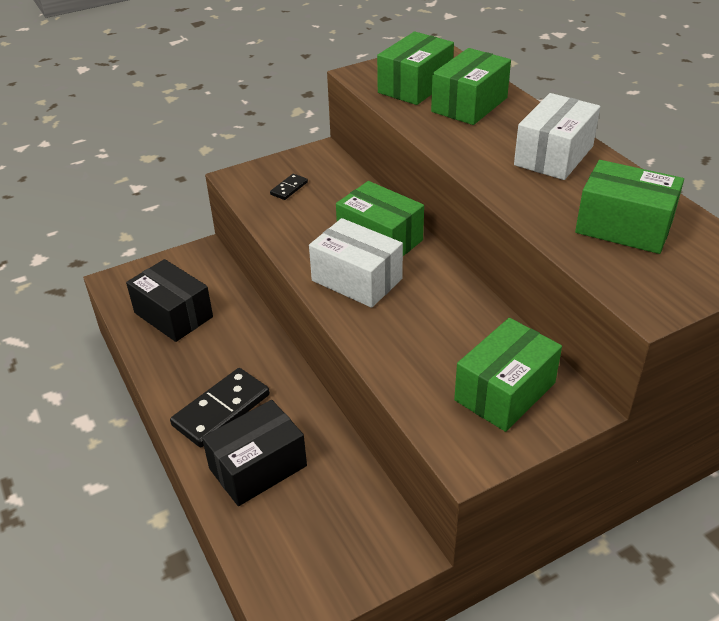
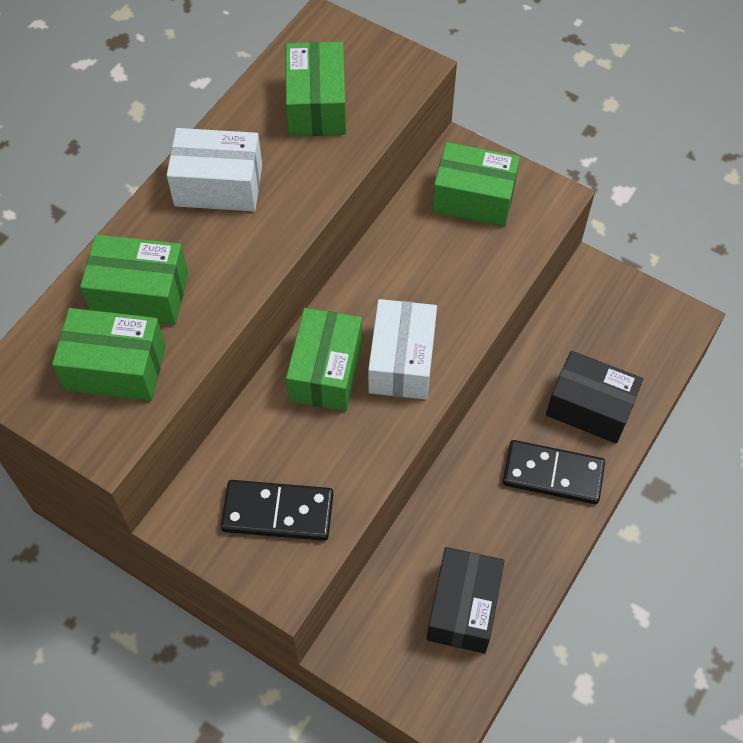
camera: 120 degrees left, 20 degrees up
(289, 188) = (278, 512): black domino -> black domino, size x2.08

